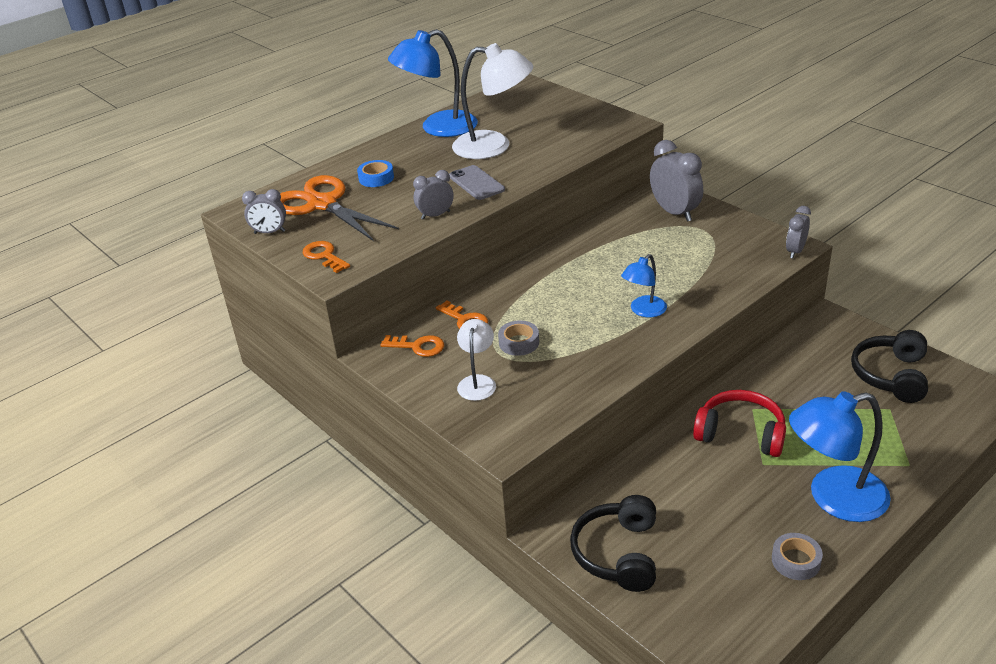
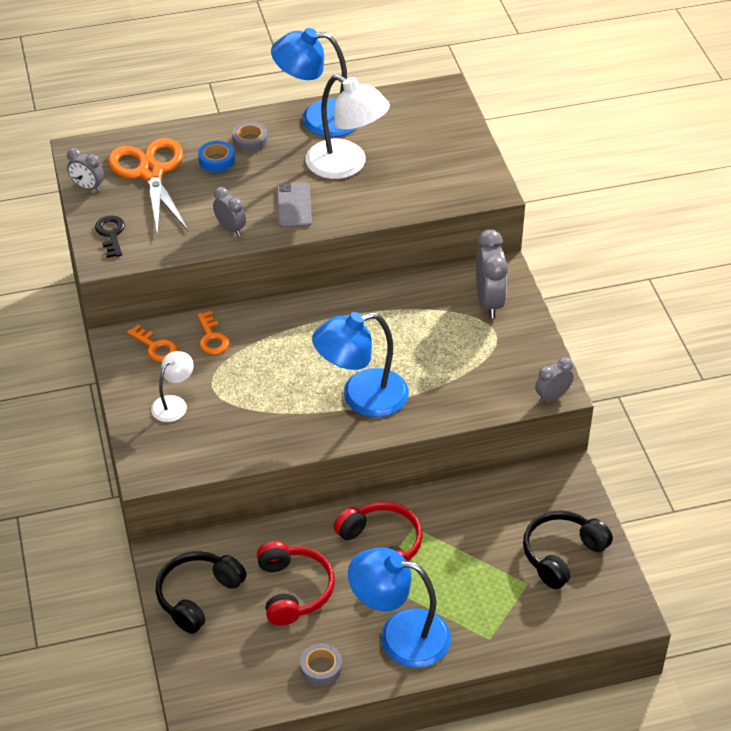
camera: 25 degrees right, 10 degrees up
(324, 256) = (111, 234): orange key -> black key
(435, 215) = (230, 228): grey clock -> grey clock turned 45 degrees clockwise
(519, 342) = (235, 381): grey tape -> grey tape (250, 141)
(643, 311) = (362, 397): blue lamp -> blue lamp, size x1.85
(702, 506) = (293, 590): none -> red headphones

